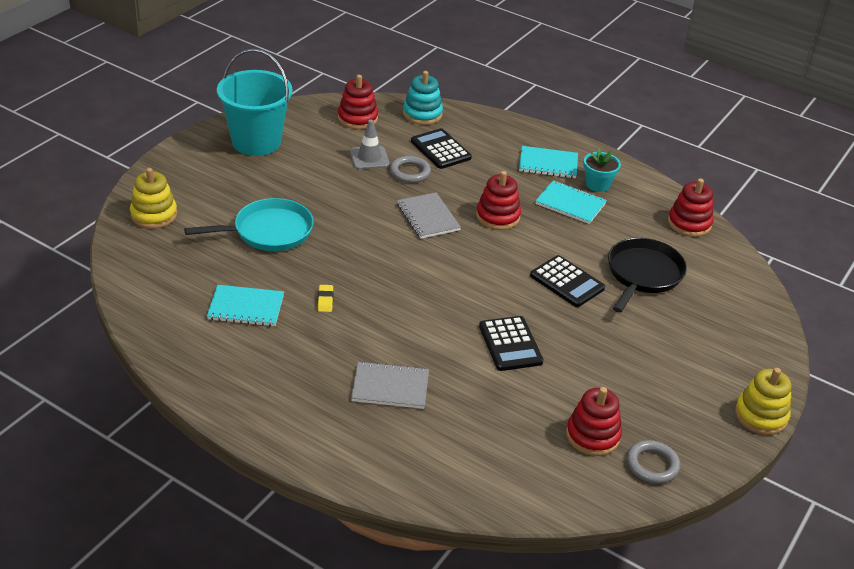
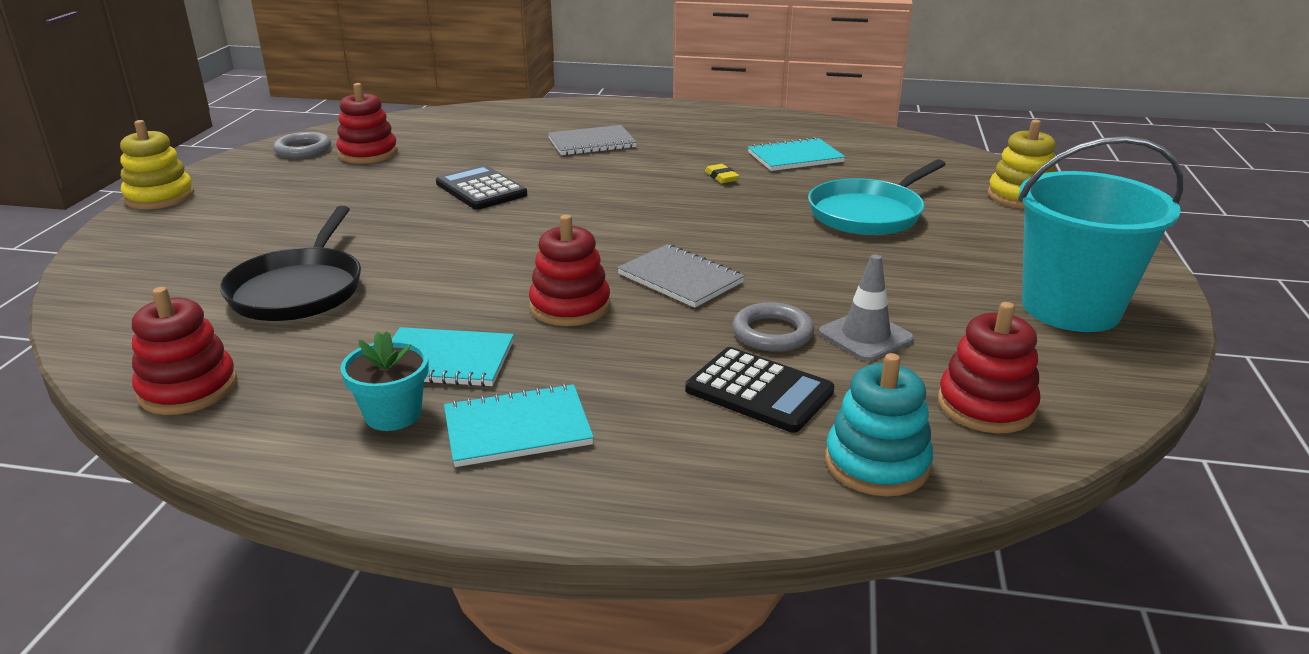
camera: 160 degrees right, 10 degrees down
(567, 282) = (424, 255): black calculator -> none

